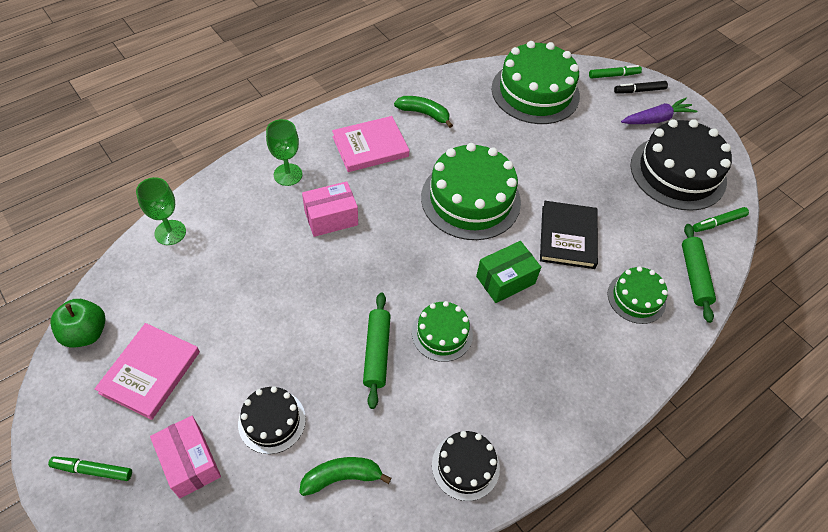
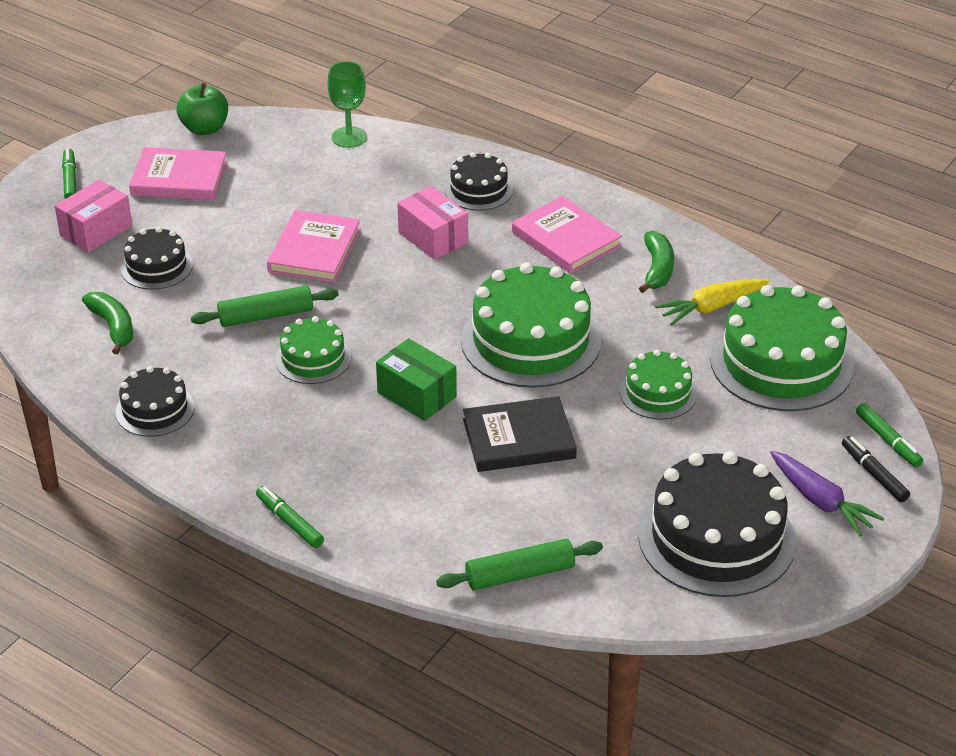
camera: 75 degrees right, 15 degrees down
(288, 174) = (478, 190): green goblet -> black cake
(308, 297) = (314, 250): none -> pink book
(472, 103) = (711, 308): none -> yellow carrot
(636, 298) = (450, 518): green cake -> green cake (658, 393)
(718, 223) = (639, 593): green marker -> green marker (289, 522)

